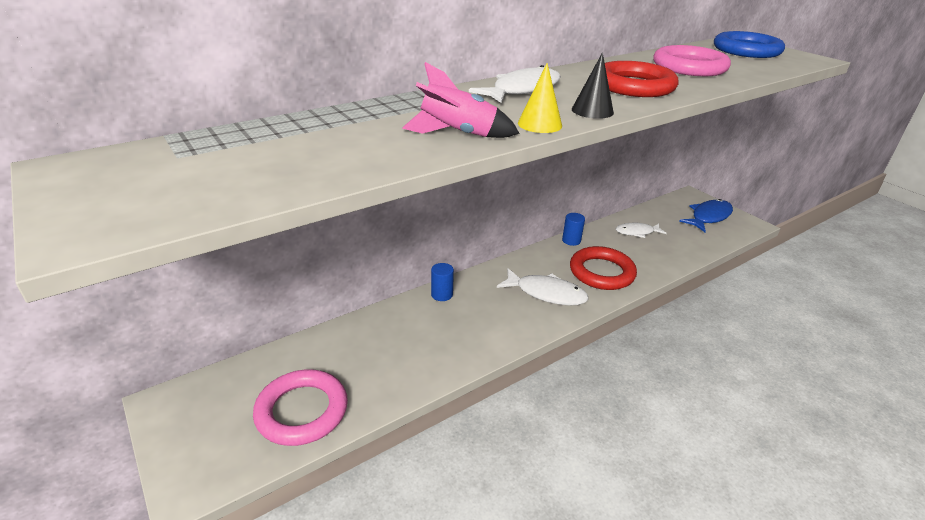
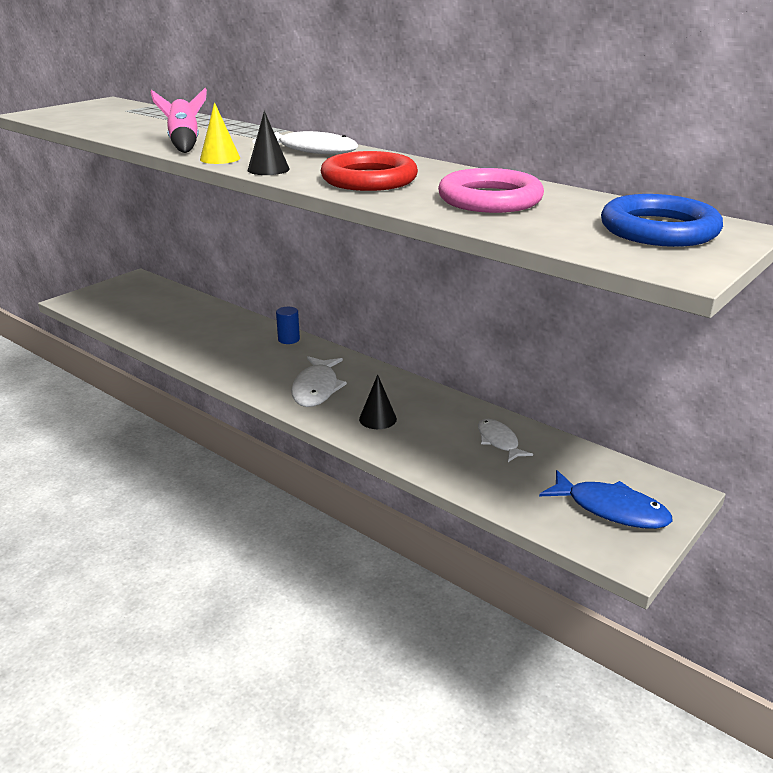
camera: 75 degrees right, 5 degrees down
(302, 411) = (133, 315): pink ring -> none
(571, 240) = (438, 395): blue cylinder -> none
(601, 272) = (377, 419): red ring -> black cone

